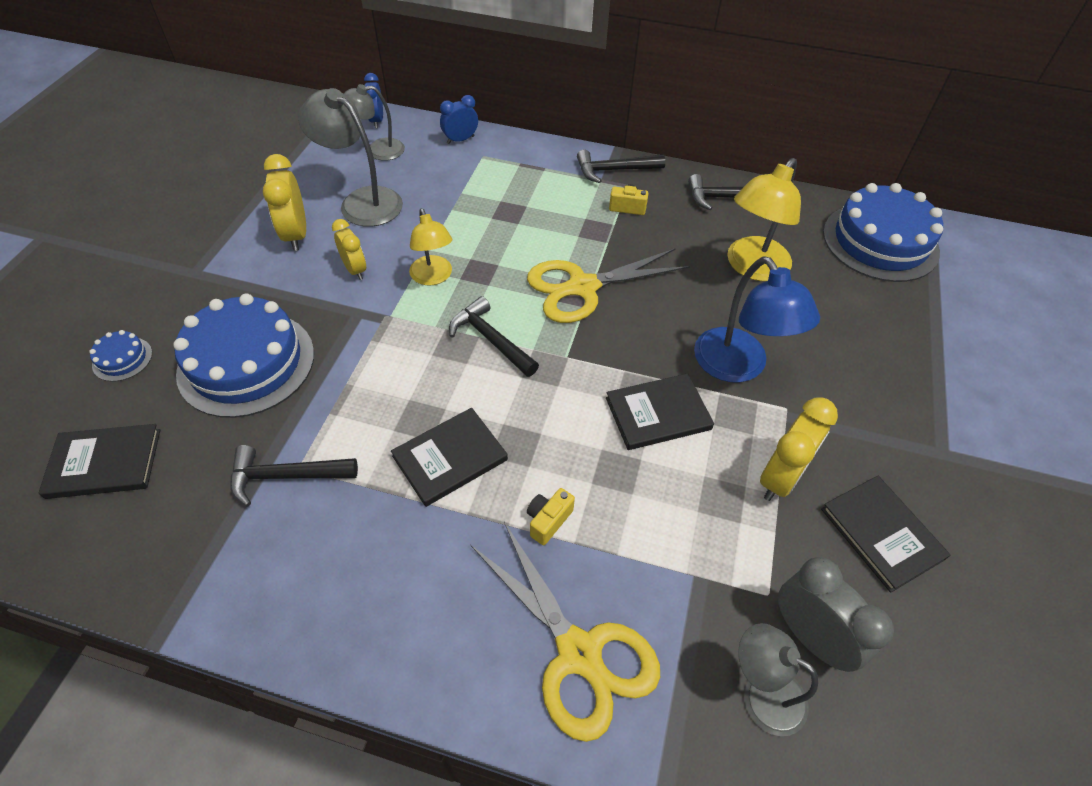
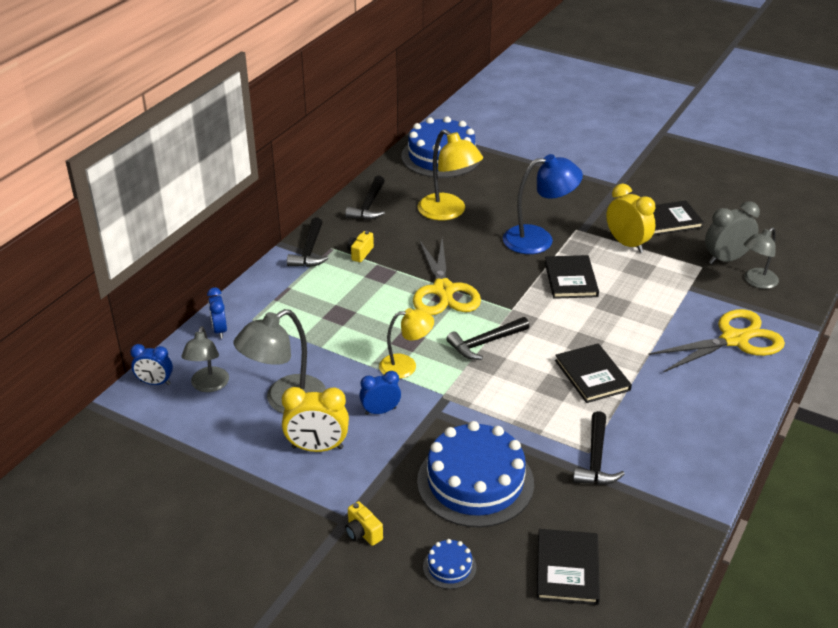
camera: 75 degrees left, 15 degrees down
(355, 270) = (380, 411): yellow clock -> blue clock
(548, 520) = (647, 338): yellow camera -> yellow camera (362, 533)

